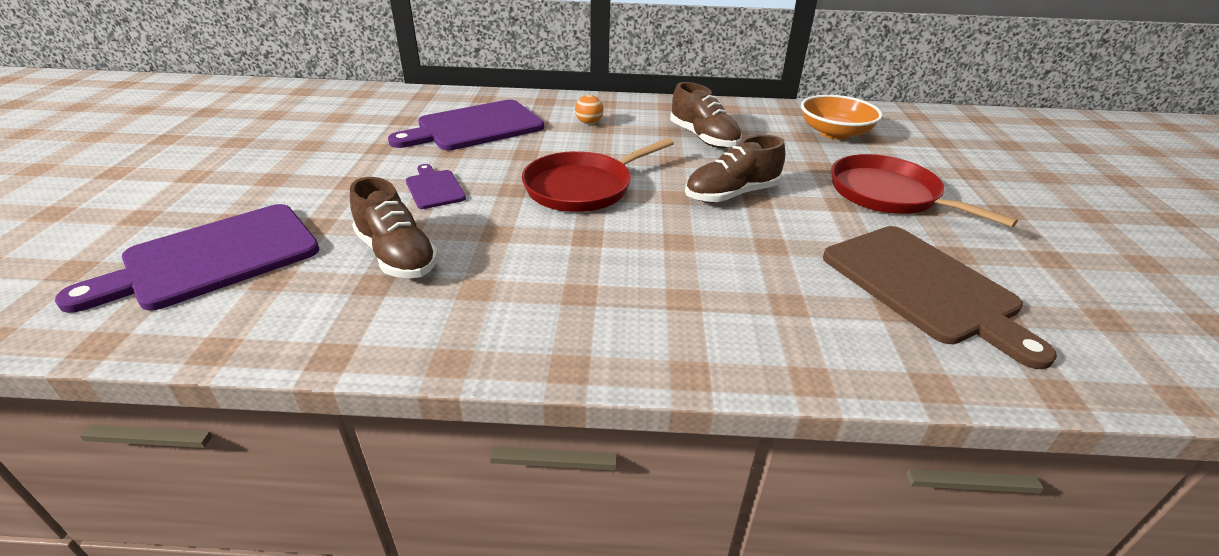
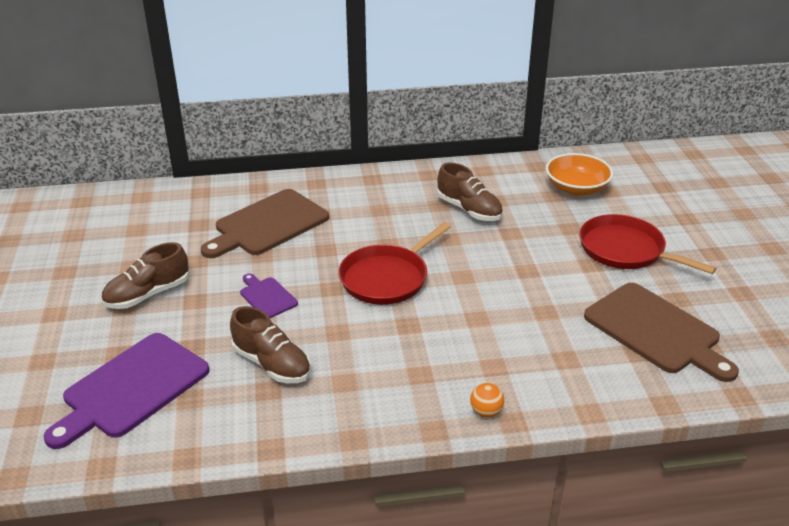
camera: 10 degrees left, 0 degrees up
(475, 127) = (268, 224): purple cutting board -> brown cutting board
(589, 123) = (366, 205): orange ball -> orange ball (486, 412)
(731, 194) = (506, 268): brown shoe -> brown shoe (147, 294)

